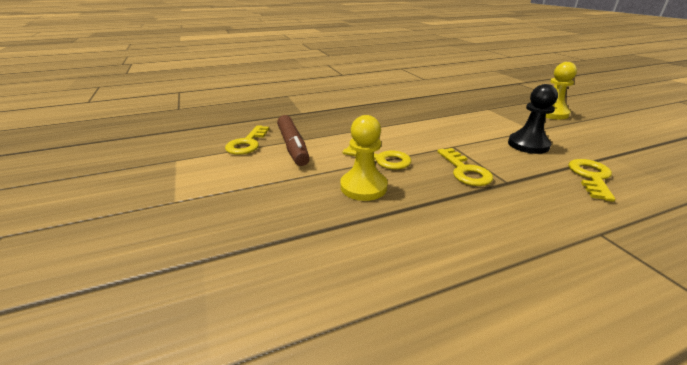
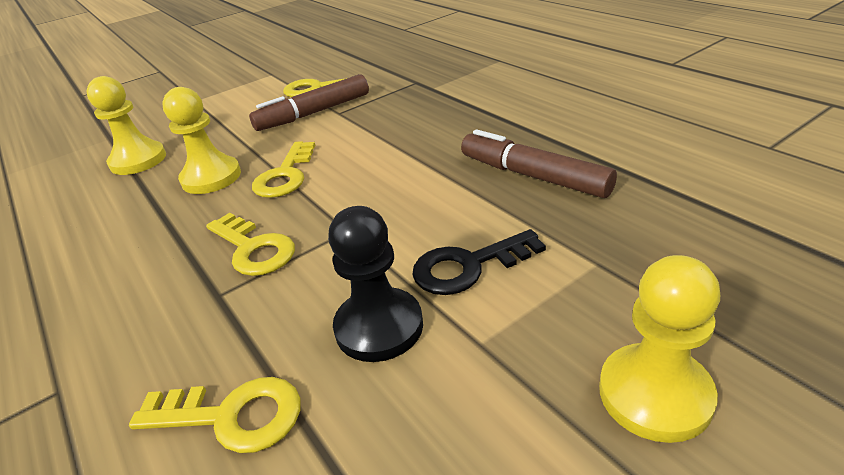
camera: 80 degrees right, 5 degrees up
(294, 229) = (138, 160): none -> yellow pawn
(423, 107) = (533, 176): none -> brown marker
(465, 171) = (254, 249): yellow key -> yellow key turned 105 degrees counterclockwise
(488, 126) = (468, 266): none -> black key

